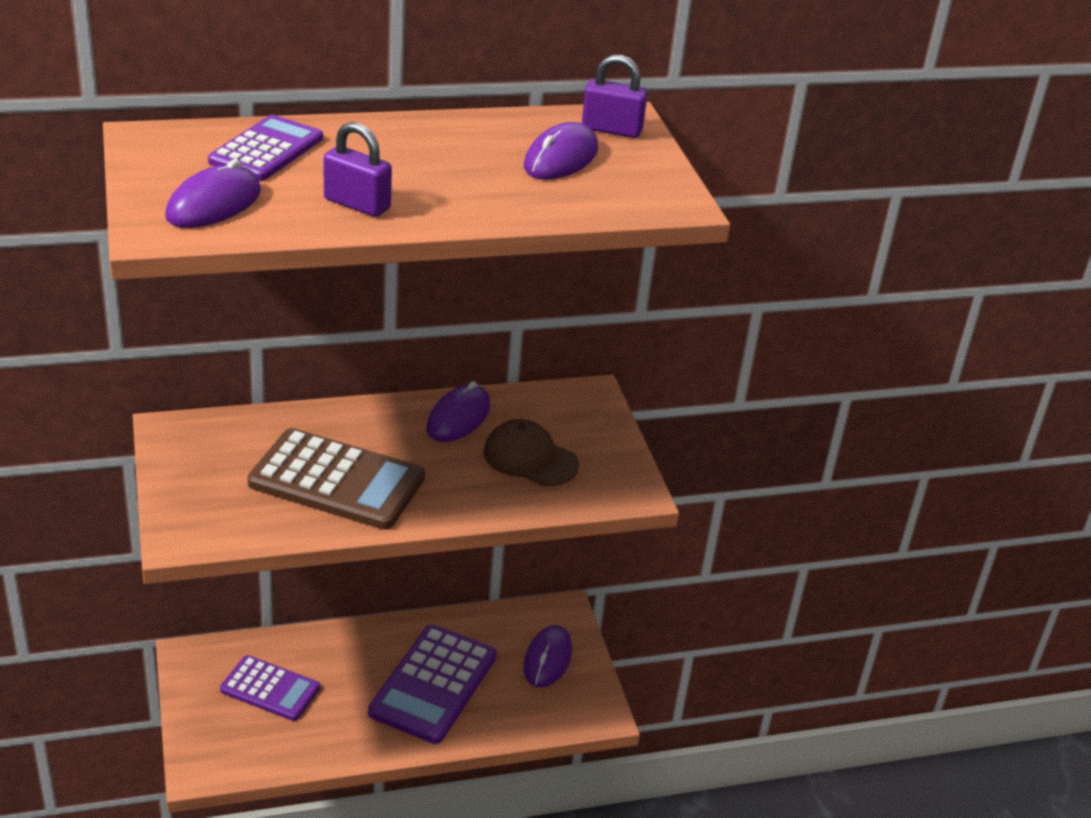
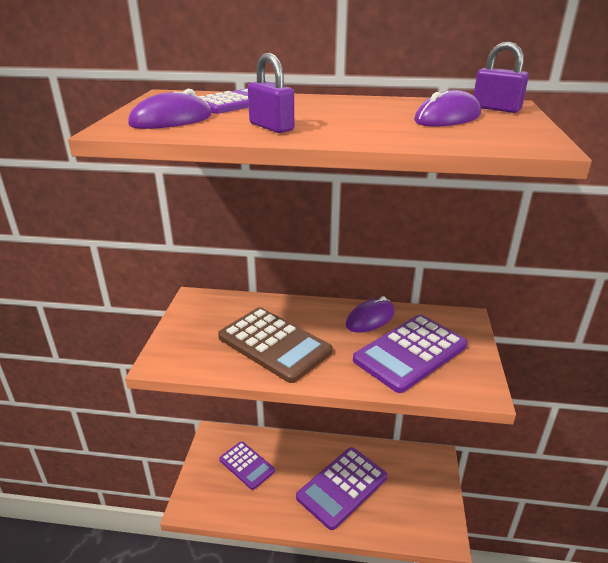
camera: 25 degrees right, 5 degrees down
(530, 458) = (410, 353): brown cap -> purple calculator
(547, 659) = (419, 488): purple mouse -> none

